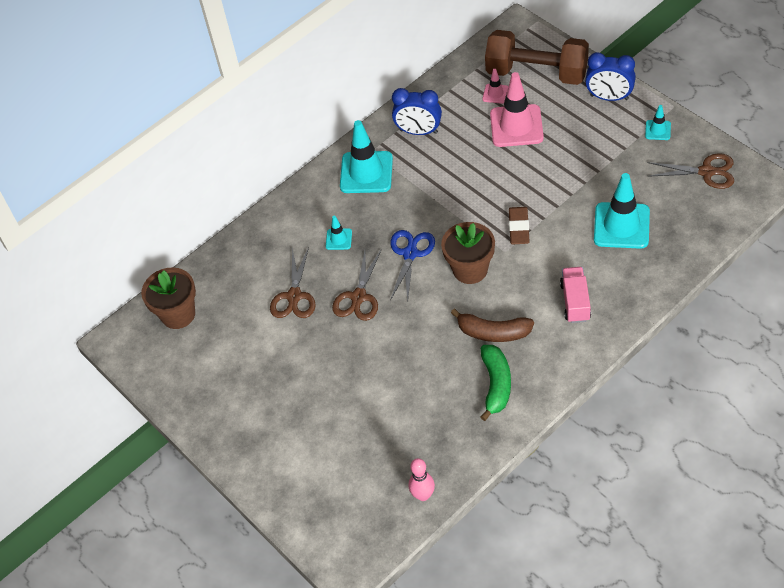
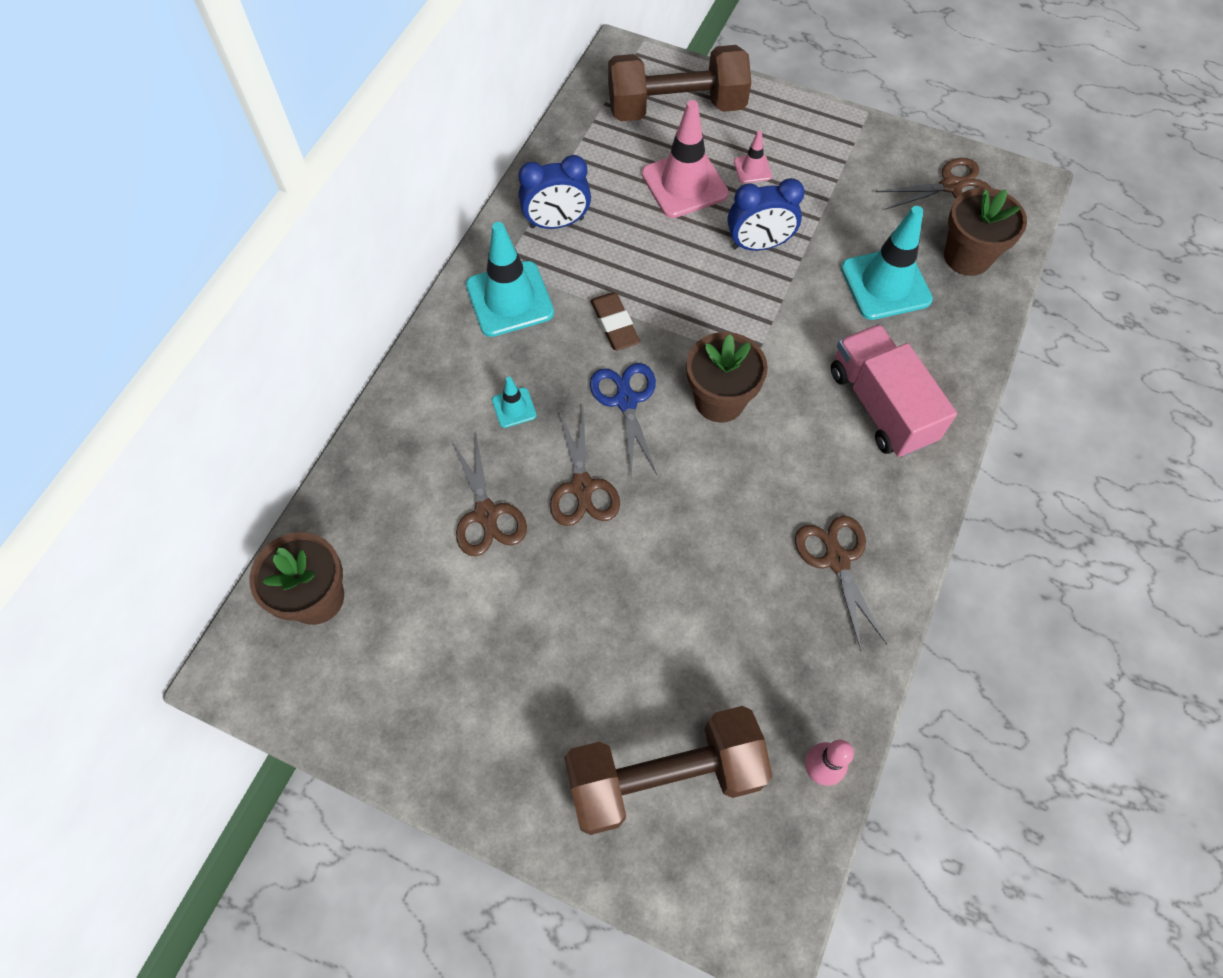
camera: 30 degrees left, 10 degrees up
(330, 469) = (664, 776): none -> brown dumbbell
(493, 332) = (795, 483): brown banana -> none
(495, 94) = (636, 147): pink traffic cone -> pink traffic cone (752, 169)
(496, 385) = (837, 560): green banana -> brown scissors
(519, 228) = (756, 323): brown eraser -> brown eraser (614, 324)
(575, 302) = (880, 406): pink truck -> pink truck, size x1.59
(609, 97) = (783, 119): blue clock -> blue clock (758, 245)
(658, 130) = (865, 147): turquoise traffic cone -> none
(690, 222) = (967, 257): none -> brown flower pot

